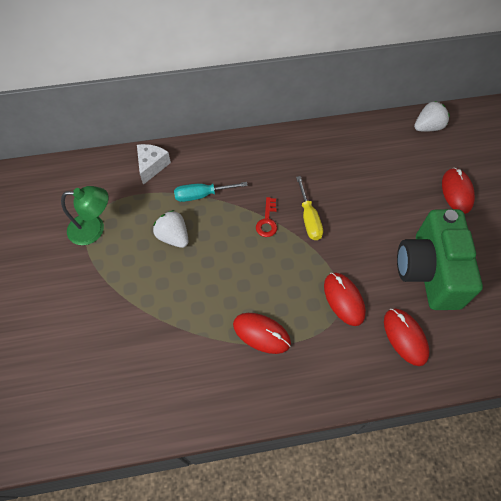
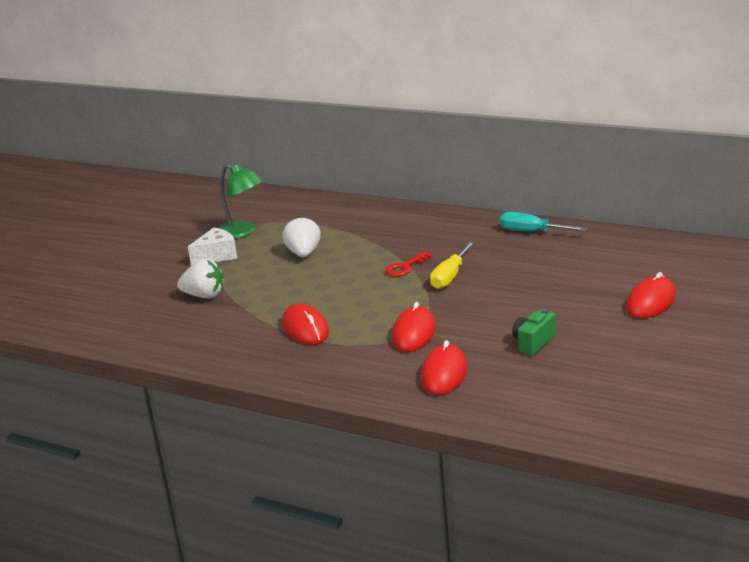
camera: 40 degrees right, 35 degrees down
(152, 166) = (341, 209): white cheese -> white cheese (216, 256)
(202, 195) = (364, 237): turquoise screwdriver -> turquoise screwdriver (532, 232)
(427, 127) = (682, 251): white strawberry -> white strawberry (204, 296)
(429, 271) = (533, 343): green camera -> green camera, size x0.40

